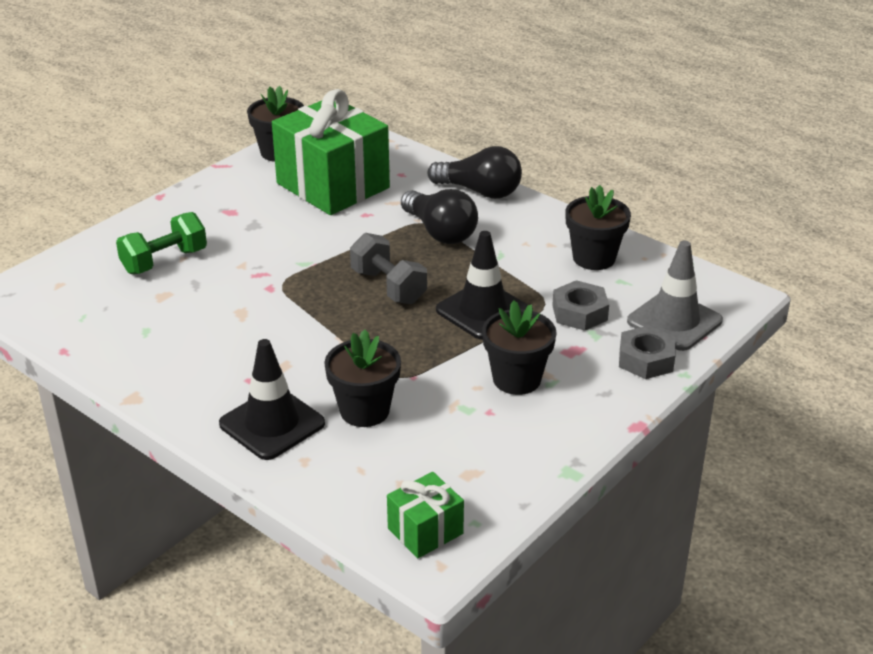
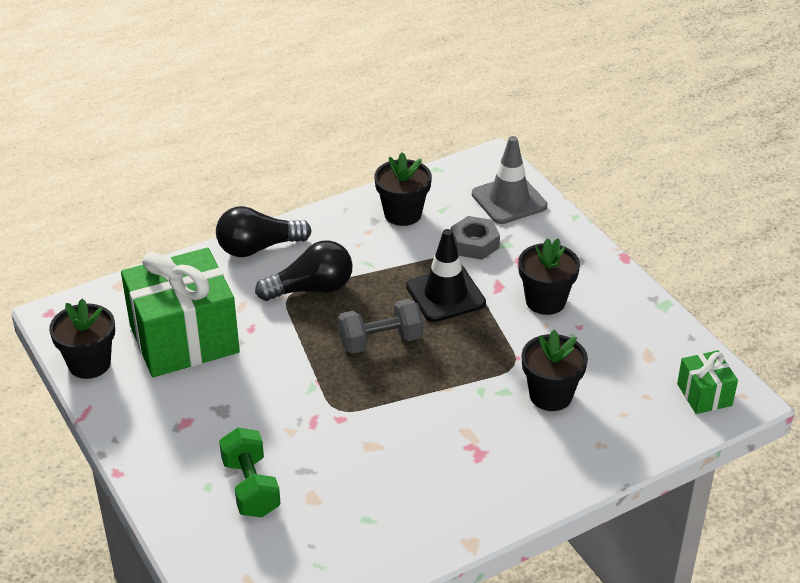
camera: 70 degrees left, 5 degrees up
(272, 424) = (546, 455): black traffic cone -> none
(479, 191) = (258, 248): black light bulb -> black light bulb turned 150 degrees counterclockwise
(646, 360) = (550, 229): grey nut -> none

